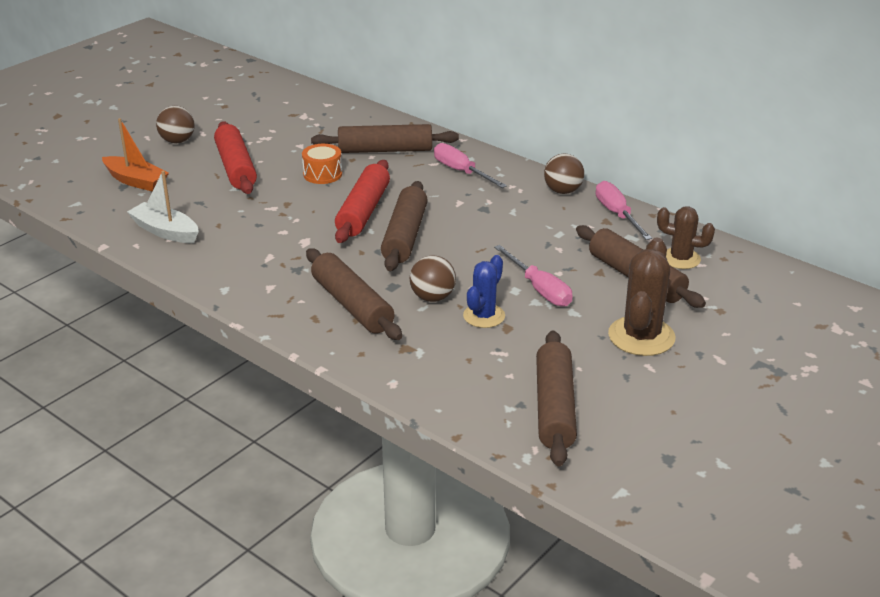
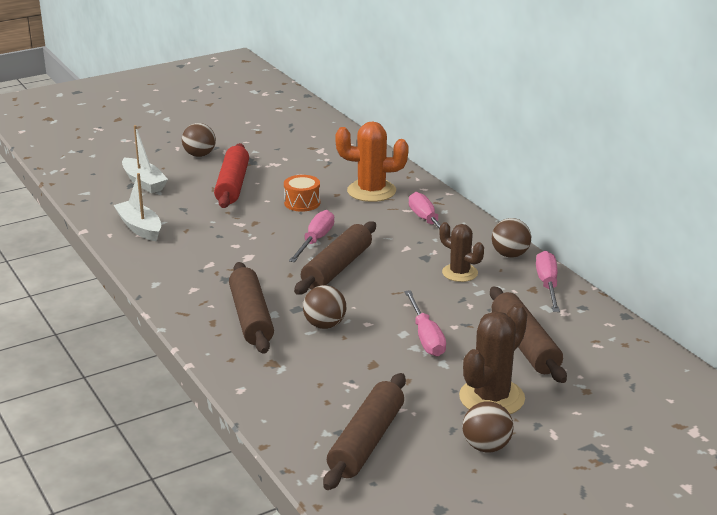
camera: 20 degrees right, 5 degrees down
(136, 181) = (144, 182): orange boat -> white boat
(363, 211) = (315, 240): red rolling pin -> pink screwdriver
(385, 150) = (371, 191): brown rolling pin -> orange cactus
(484, 316) = (359, 350): blue cactus -> none
(669, 386) = (486, 446): none -> brown ball
(680, 259) = (581, 336): brown cactus -> brown cactus (460, 273)

